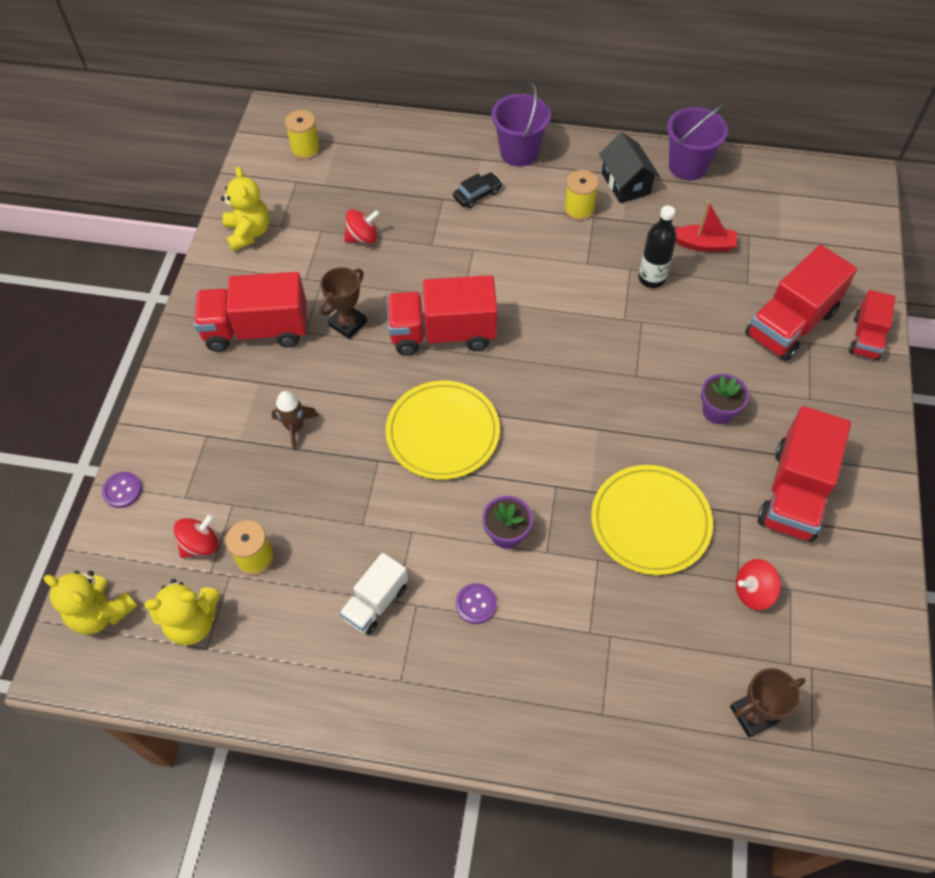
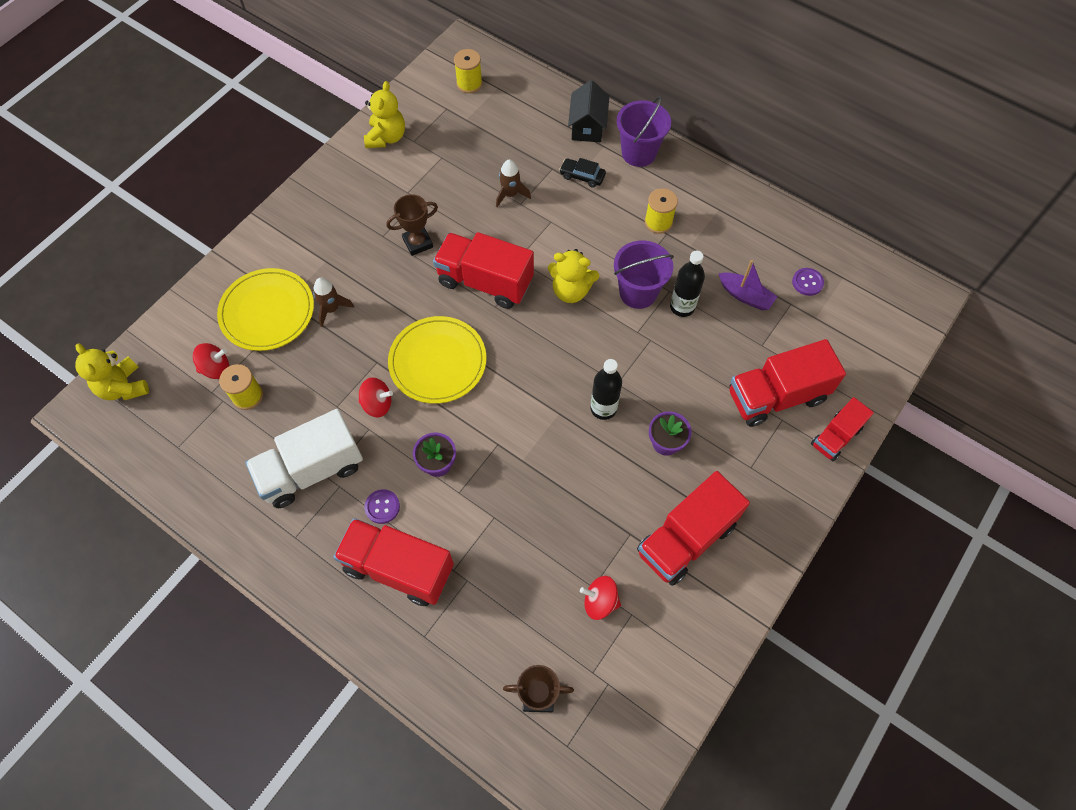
camera: 25 degrees right, 5 degrees up
(122, 490) = (186, 303): purple button -> purple button (807, 282)
(193, 622) = (179, 424): yellow teddy bear -> yellow teddy bear (571, 290)
(257, 330) = (348, 219): red truck -> red truck (398, 568)
(362, 237) = (470, 176): red spinning top -> red spinning top (377, 404)
(376, 602) = (311, 470): white truck -> white truck, size x1.71
(415, 239) = (510, 194): none -> brown rocket
(477, 195) = (582, 176): black car -> black car turned 150 degrees counterclockwise
(626, 183) = (712, 215): black house -> black house (587, 126)
(638, 405) = (603, 408): none -> black bottle
(650, 521) = (554, 507): yellow plate -> yellow plate (267, 311)
(688, 166) = (776, 221): purple bucket -> purple bucket (638, 292)
(703, 244) = (745, 296): red boat -> purple boat

